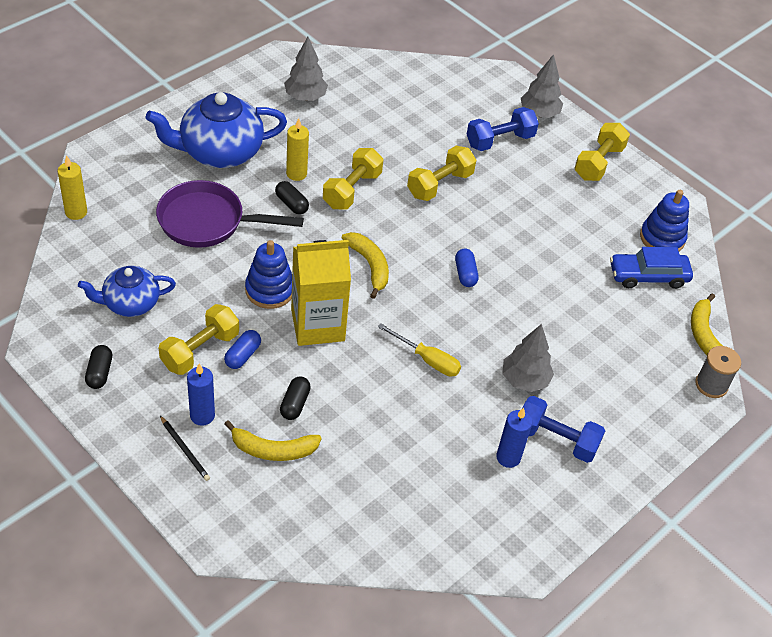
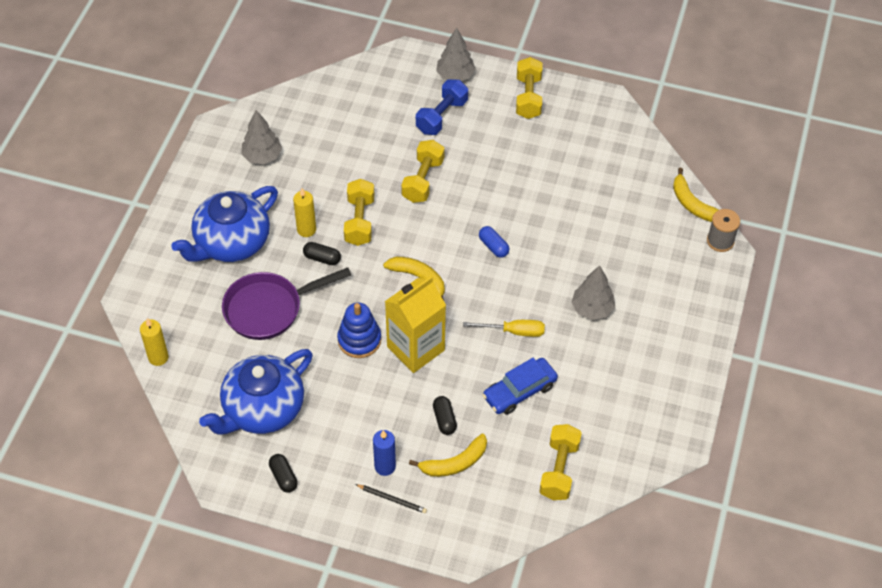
camera: 25 degrees left, 5 degrees up
(130, 303) = (262, 409): blue teapot -> blue teapot, size x1.64
(200, 350) = (344, 417): yellow dumbbell -> yellow dumbbell (559, 469)
(242, 355) = (378, 403): blue capsule -> none
(508, 457) = (620, 375): blue candle -> none
(556, 439) = (643, 342): blue dumbbell -> none
(648, 276) = (624, 176): blue car -> blue car (519, 391)
(662, 238) = (614, 138): blue stacking toy -> none

